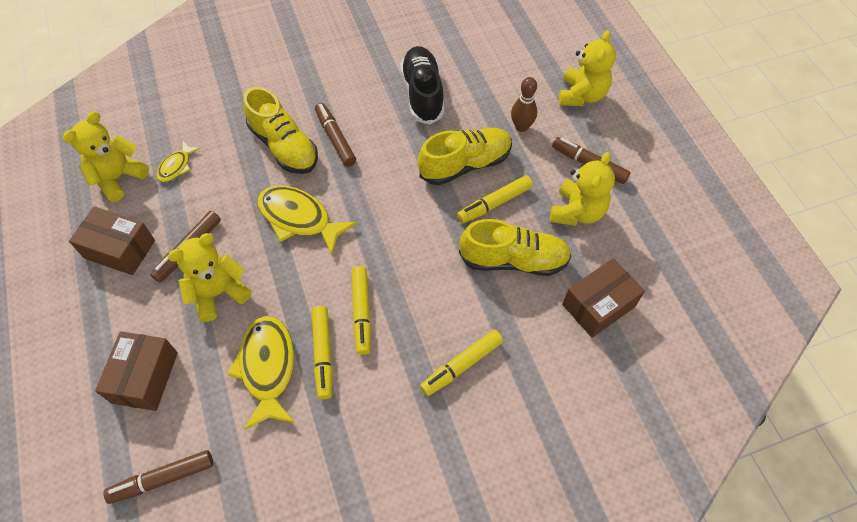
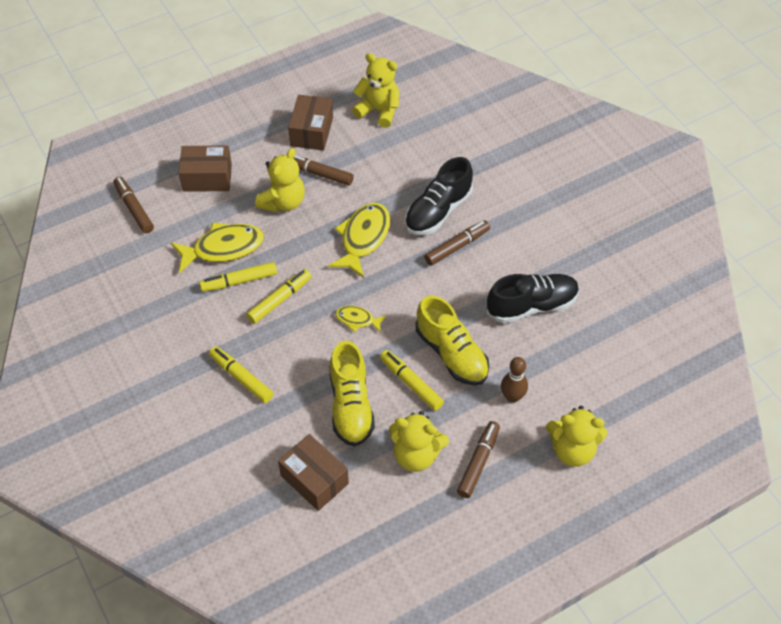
camera: 80 degrees right, 5 degrees down
(176, 166) = (398, 144): yellow fish -> yellow fish (357, 320)
(218, 293) = (283, 202): yellow teddy bear -> yellow teddy bear turned 75 degrees clockwise
(284, 147) = (438, 211): yellow shoe -> black shoe
(361, 312) = (280, 300): yellow marker -> yellow marker turned 150 degrees clockwise

